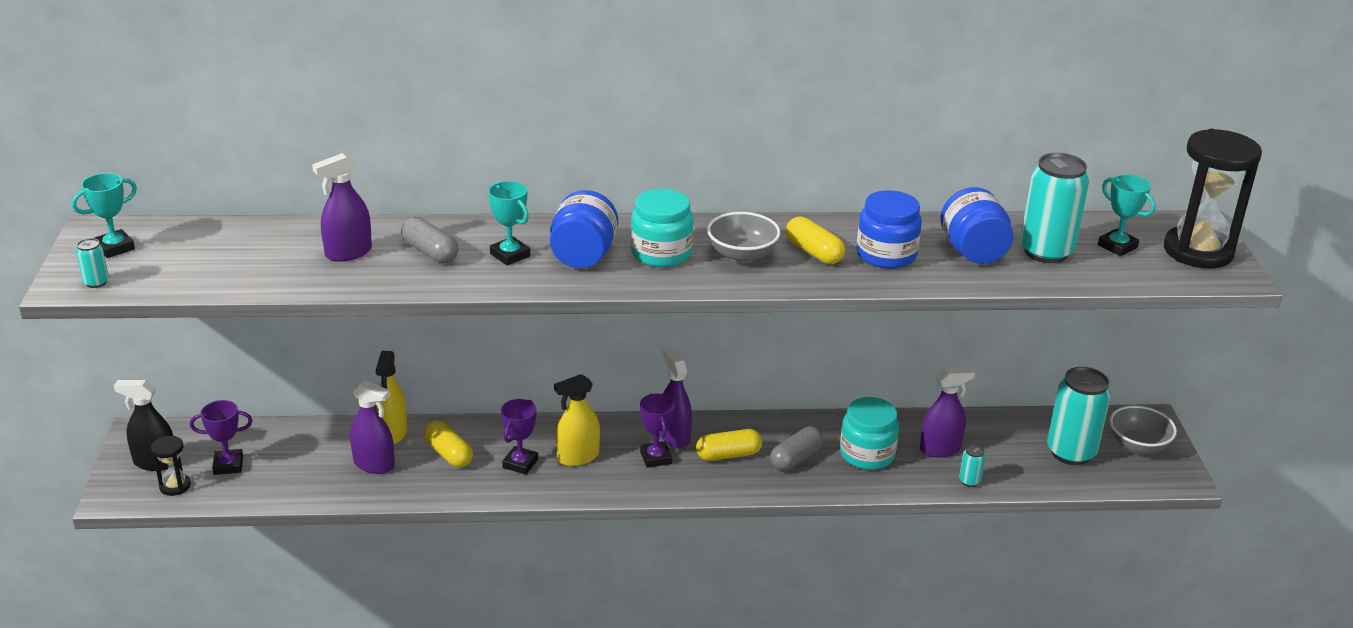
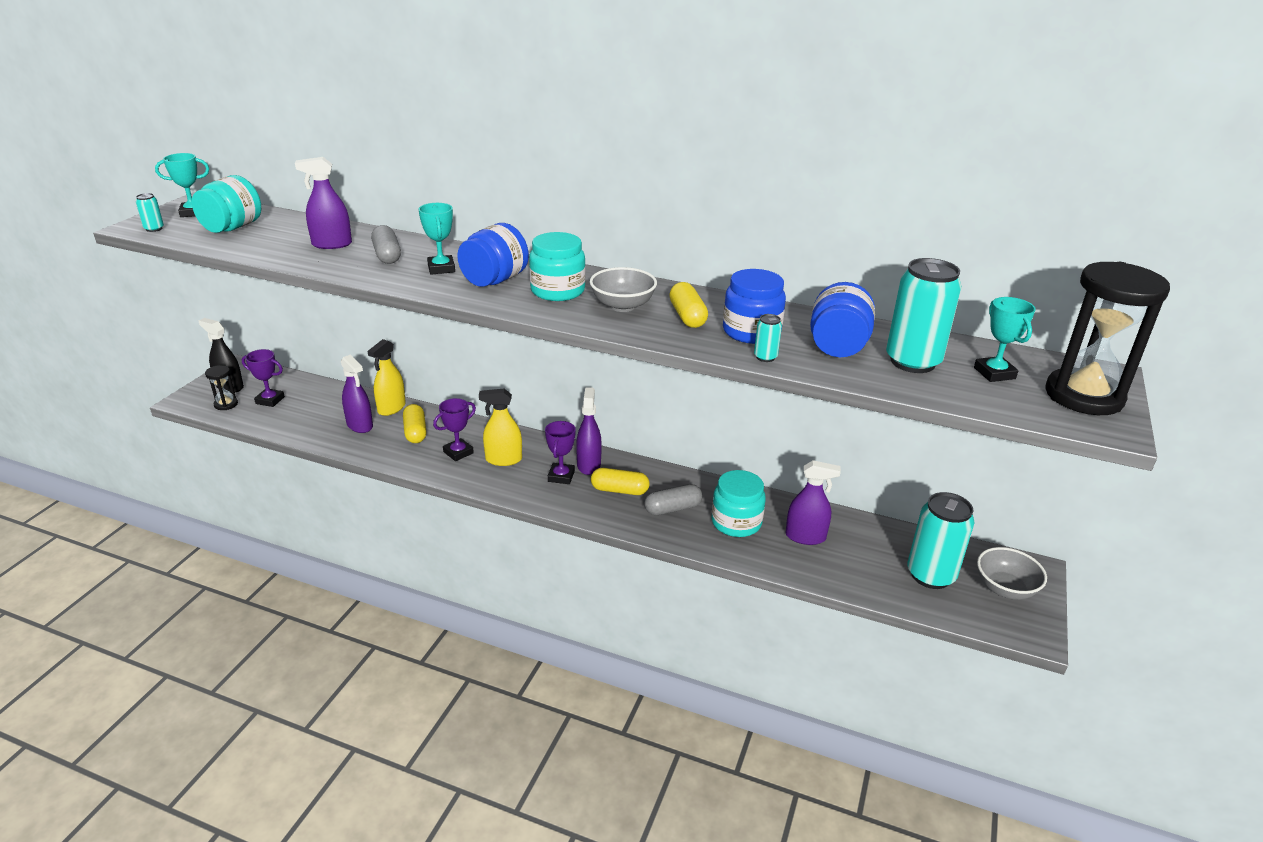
camera: 25 degrees right, 0 degrees up
(196, 258) = (232, 228): none -> turquoise jar
(969, 481) = (813, 571): turquoise can -> turquoise can (765, 357)

